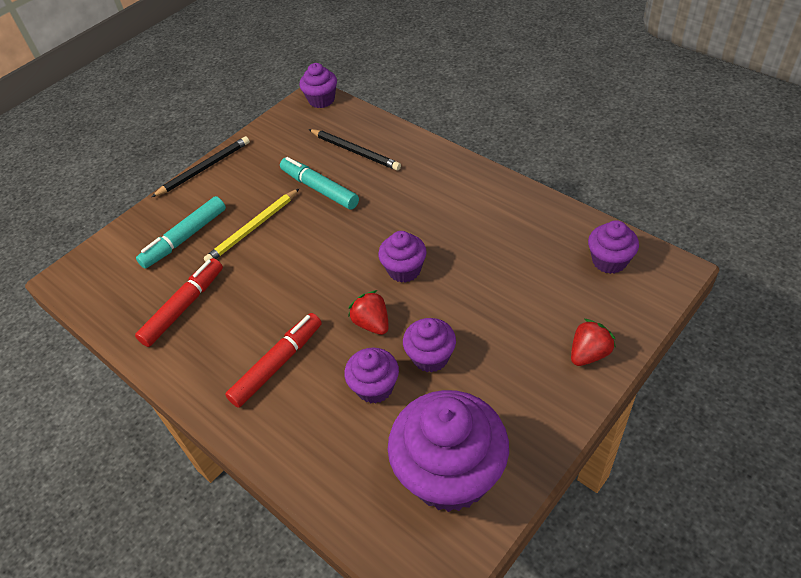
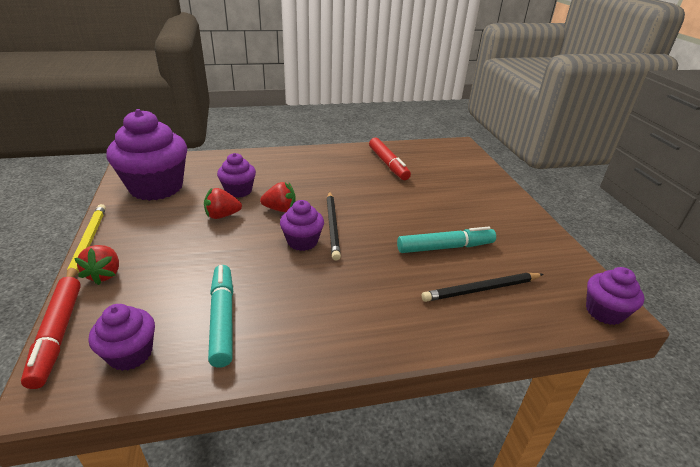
camera: 120 degrees right, 15 degrees down
(185, 238) = (452, 181): turquoise marker -> turquoise marker (222, 319)
(204, 168) = (531, 210): black pencil -> black pencil (333, 226)
(253, 228) = (431, 205): yellow pencil -> yellow pencil (88, 243)
(277, 364) = (303, 173): red marker -> red marker (57, 335)
(430, 357) = (222, 215): purple cupcake -> red strawberry

